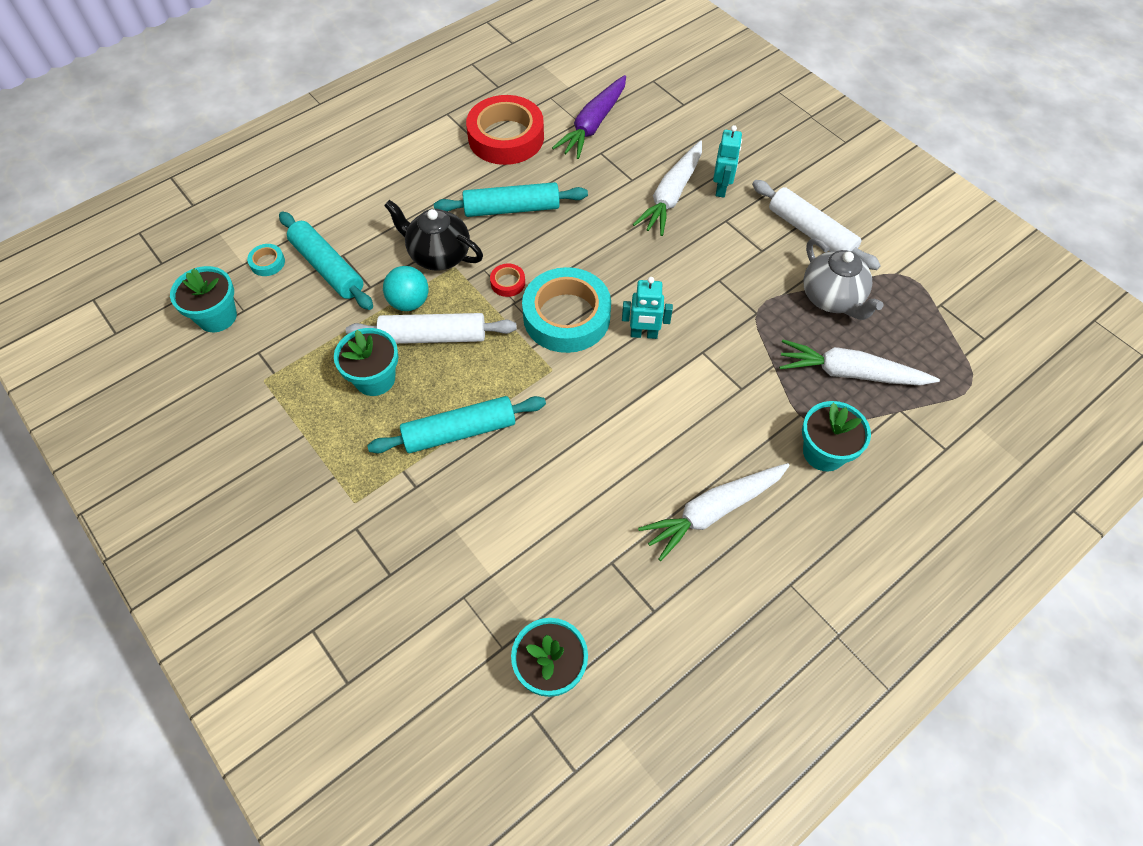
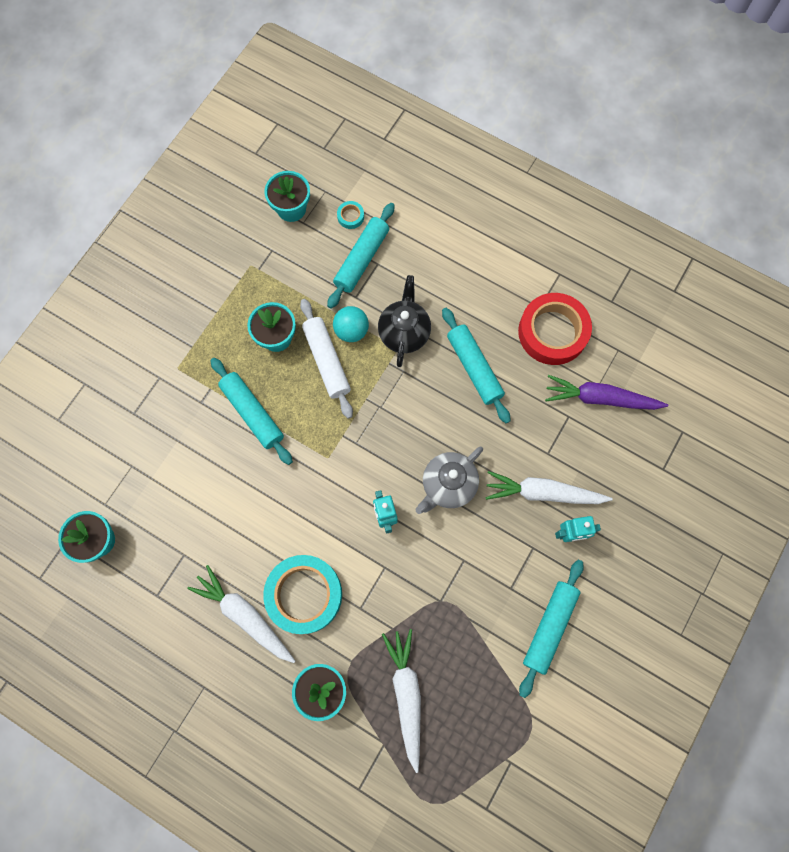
camera: 70 degrees right, 15 degrees up
(508, 283) = (397, 394): red tape -> none
(566, 316) = (381, 451): turquoise tape -> turquoise tape (304, 594)
(811, 232) = (549, 627): white rolling pin -> turquoise rolling pin
(832, 298) = (480, 662): grey teapot -> grey teapot (448, 485)

